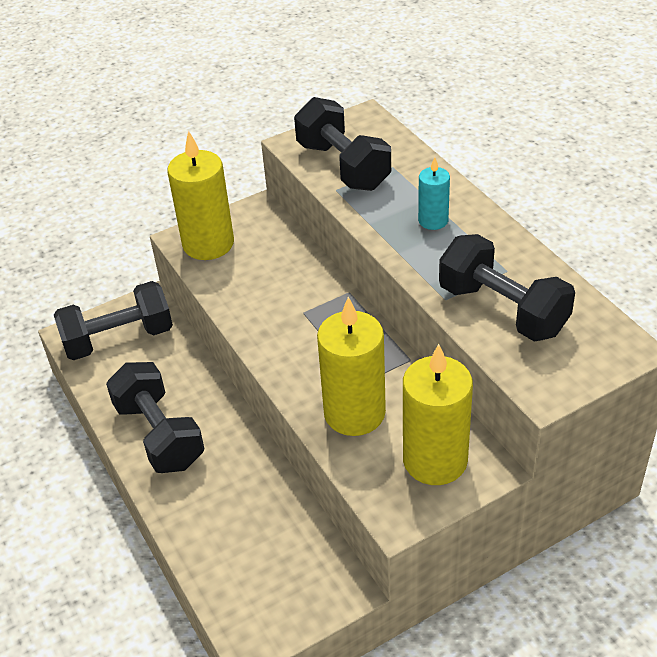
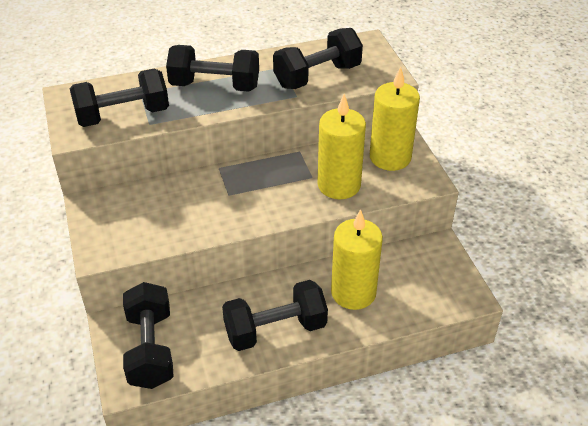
camera: 80 degrees left, 0 degrees up
(208, 244) = (115, 238): yellow candle -> yellow candle (353, 292)
(433, 221) = (215, 86): turquoise candle -> black dumbbell

